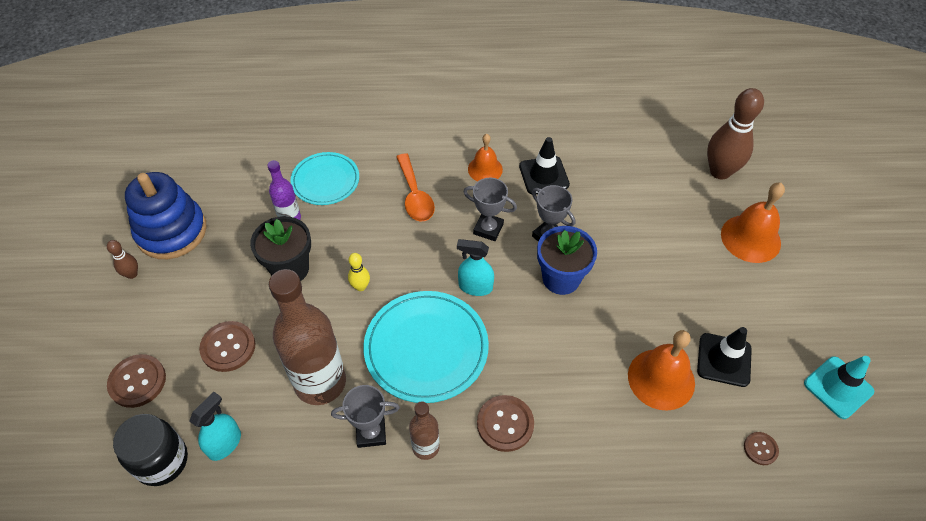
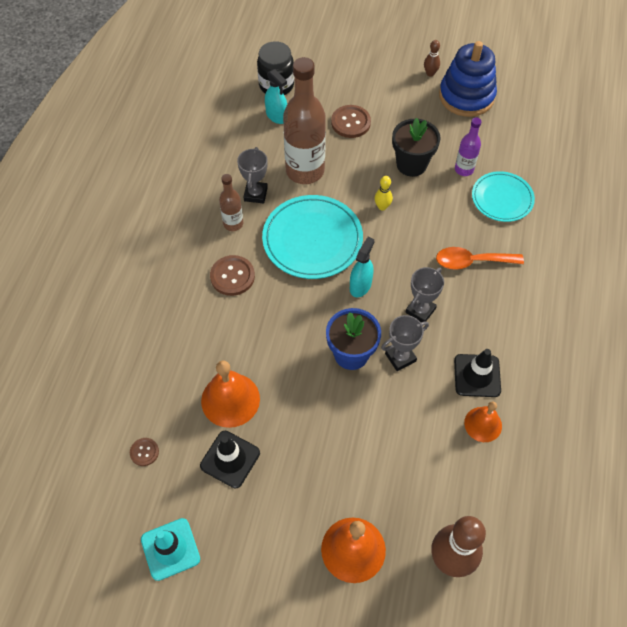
camera: 105 degrees right, 5 degrees up
(137, 381) = (338, 75): brown button -> none
(485, 169) = (494, 325): orange bell -> orange bell (483, 424)

